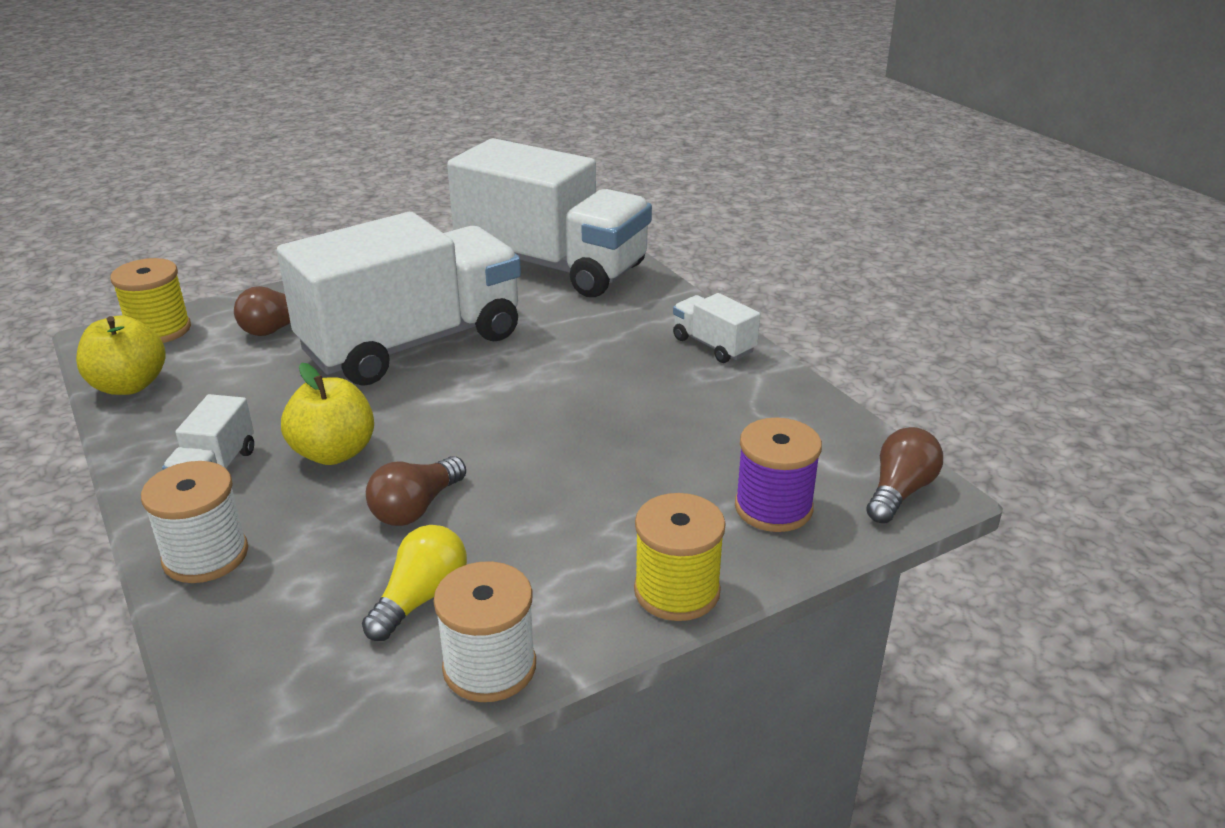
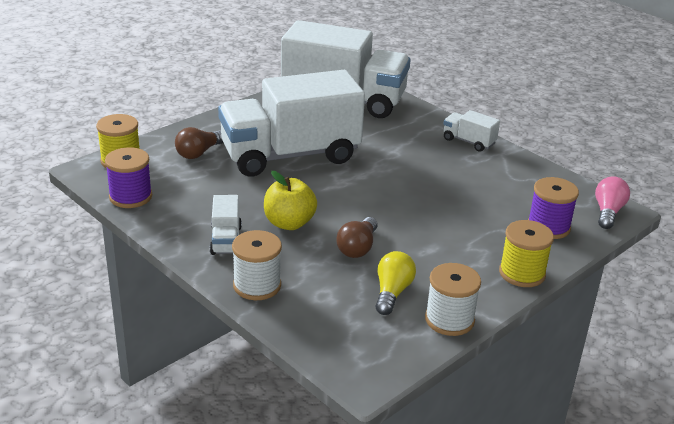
camera: 15 degrees left, 0 degrees up
(129, 385) = (130, 197): yellow apple -> purple spool
(412, 343) = (290, 155): white truck -> white truck turned 150 degrees counterclockwise
(899, 492) = (608, 212): brown light bulb -> pink light bulb

